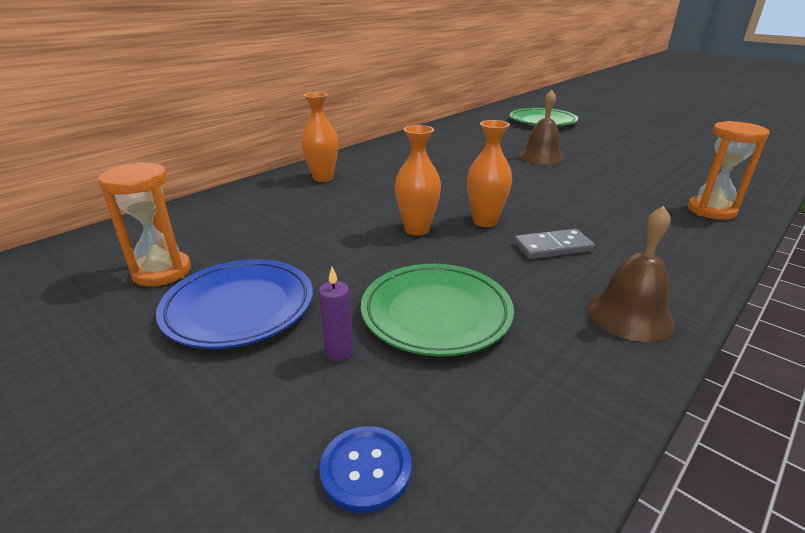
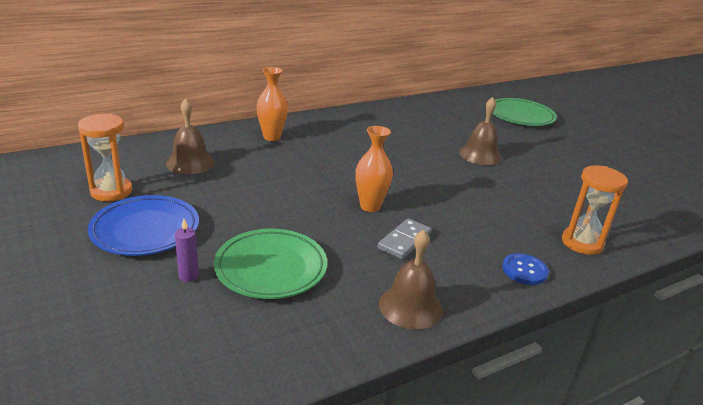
camera: 15 degrees right, 0 degrees up
(246, 220) = (190, 162): none -> brown bell
(366, 469) = (157, 345): blue button -> blue button (524, 270)
(417, 229) = (310, 200): orange vase -> none
(552, 247) = (404, 241): grey domino -> grey domino turned 60 degrees counterclockwise

